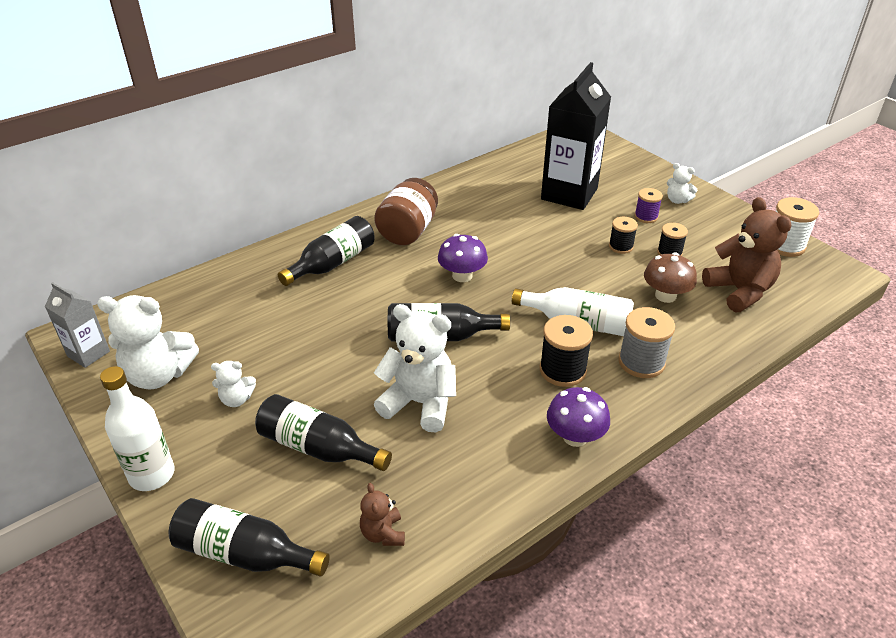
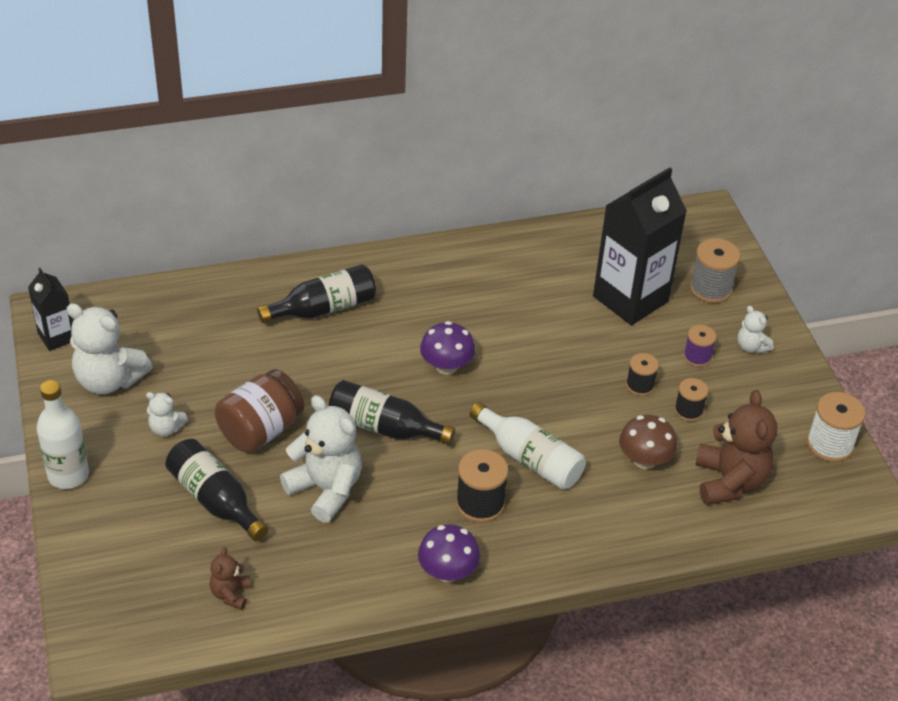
camera: 20 degrees right, 5 degrees up
(88, 354) = (57, 337): grey carton -> black carton
(245, 553) = (114, 569): black bottle -> none
(408, 231) = (422, 293): brown jar -> brown jar (260, 430)
(641, 362) = (564, 522): grey spool -> grey spool (710, 289)

